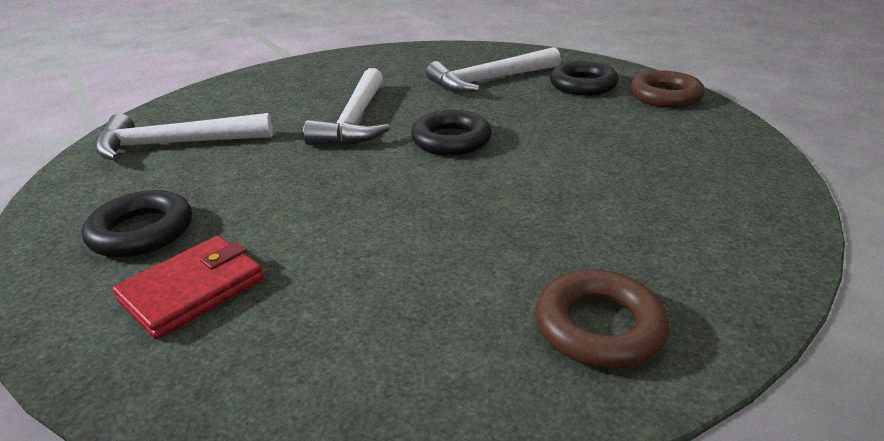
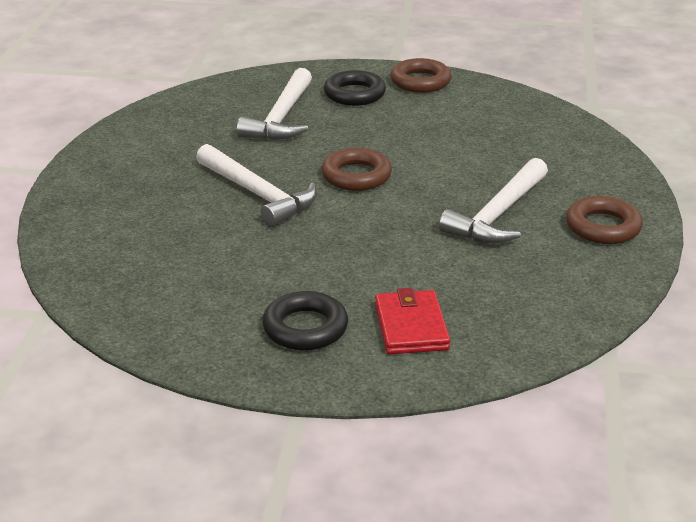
camera: 50 degrees left, 0 degrees up
(175, 144) = (166, 280): white hammer -> white hammer (498, 215)
(451, 140) = (356, 176): black ring -> brown ring

